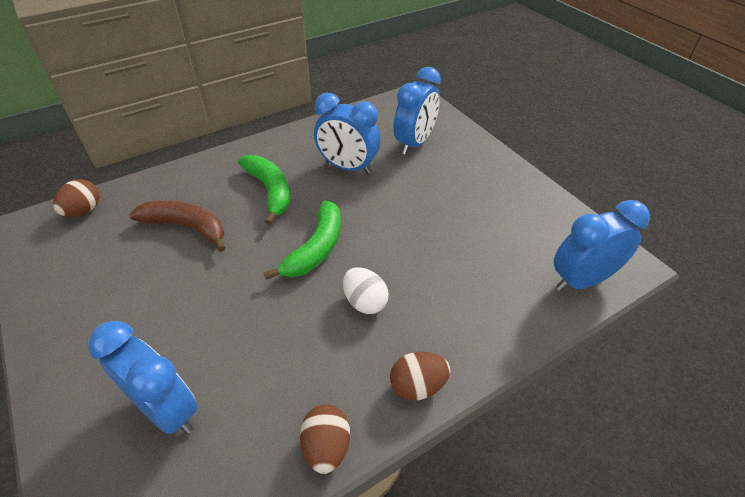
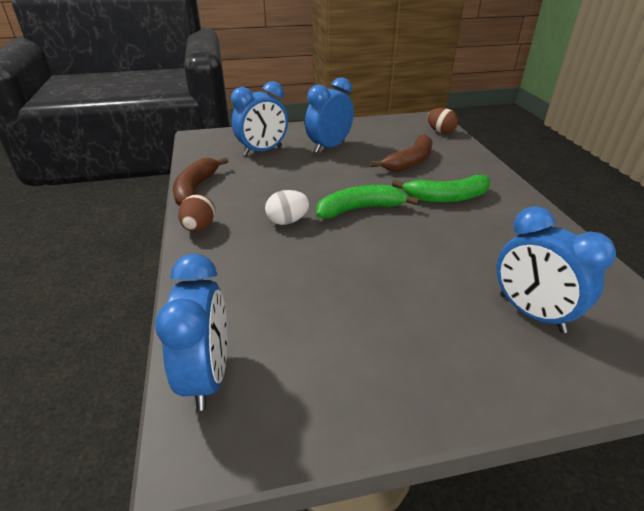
camera: 110 degrees right, 10 degrees down
(316, 248) = (360, 209): green banana -> green banana turned 120 degrees clockwise
(326, 447) = (195, 189): brown egg -> brown banana
(348, 167) = (478, 246): blue clock -> blue clock (329, 147)

